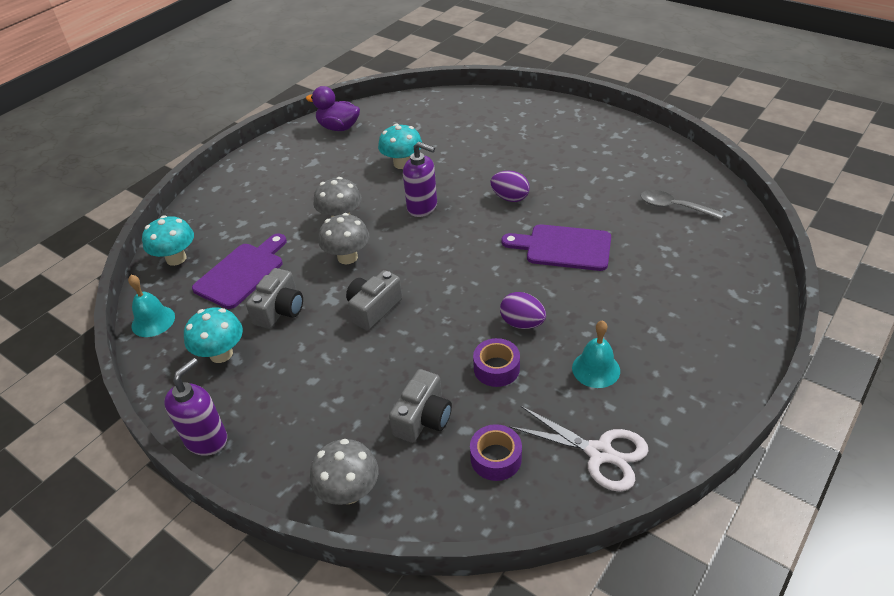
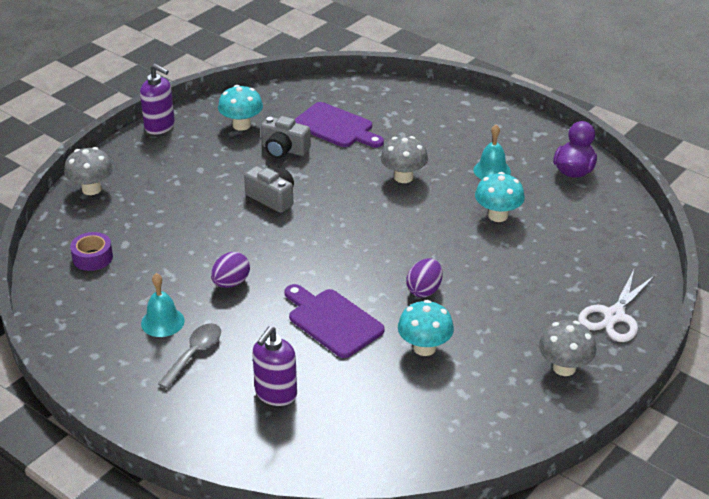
camera: 90 degrees right, 5 degrees down
(153, 321) = (287, 91): turquoise bell -> turquoise bell (492, 170)
(176, 258) = (362, 92): turquoise mushroom -> turquoise mushroom (424, 348)
(347, 257) = (345, 182): grey mushroom -> grey mushroom (564, 368)
(422, 207) = (416, 228): purple soap dispenser -> purple soap dispenser (275, 394)
(423, 418) = (143, 223): grey camera -> none
(496, 368) = (182, 264): purple tape -> none
(563, 247) = (332, 321): purple cutting board -> purple cutting board turned 60 degrees counterclockwise
(599, 453) = (76, 312): white scissors -> white scissors (614, 316)
(673, 207) = (389, 419): grey spoon -> grey spoon (194, 354)

